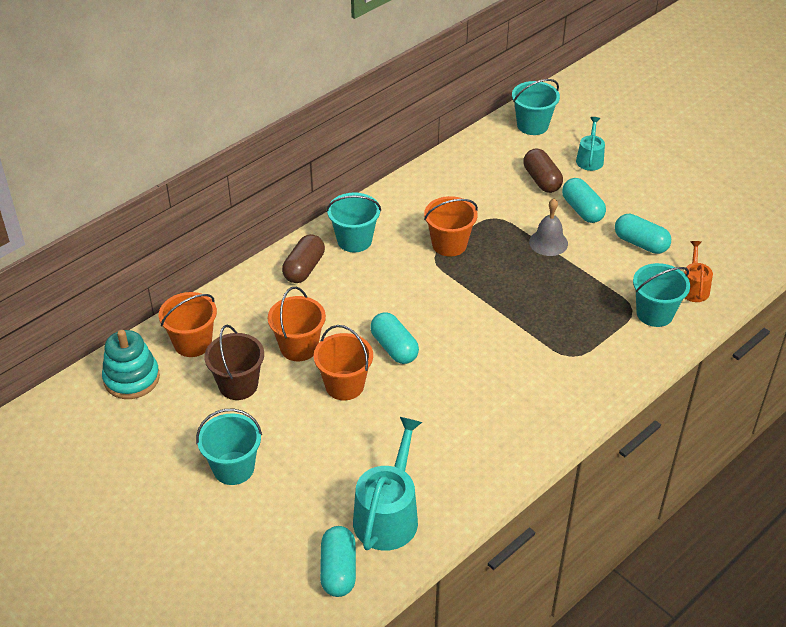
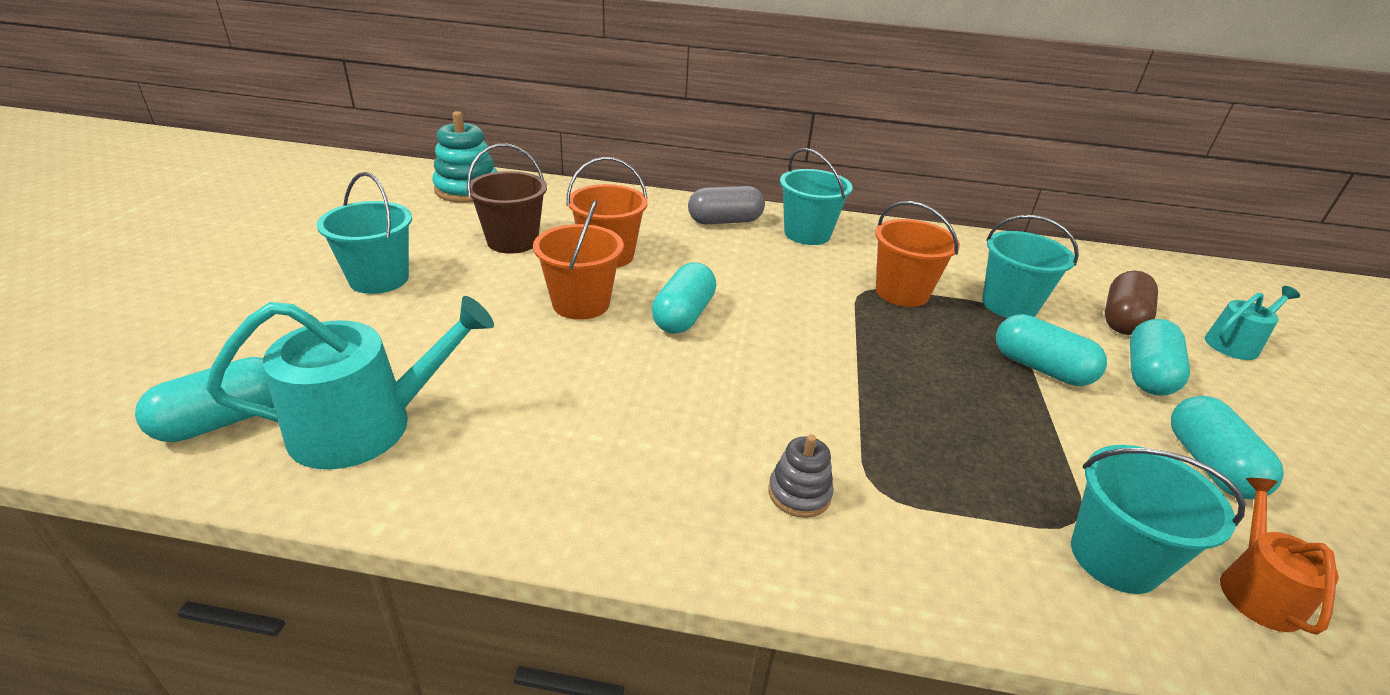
camera: 50 degrees right, 10 degrees down
(192, 343) = (547, 201): orange bucket -> none
(304, 268) = (725, 221): brown capsule -> grey capsule
(532, 125) = (1181, 279): turquoise bucket -> turquoise bucket (1009, 305)
(548, 242) = (1040, 368): grey bell -> turquoise capsule
(554, 382) = (799, 493): none -> grey stacking toy
(693, 288) = (1256, 589): orange watering can -> orange watering can turned 45 degrees counterclockwise

